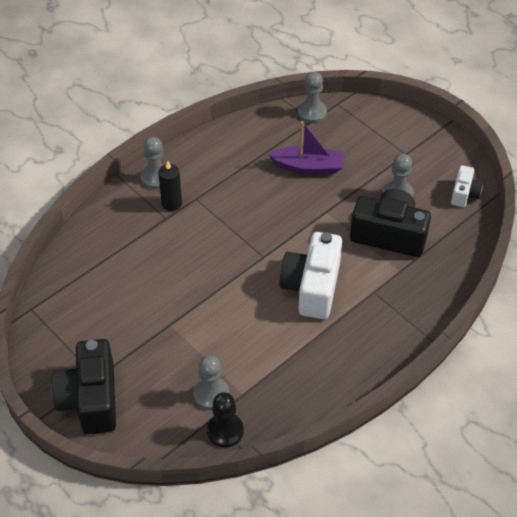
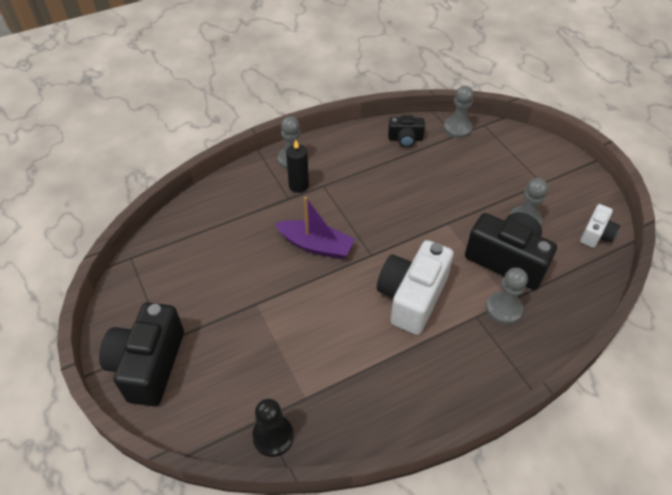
camera: 15 degrees right, 0 degrees up
(211, 394) = (272, 390): grey pawn -> grey pawn (504, 309)
(263, 134) = (405, 139): none -> black camera
(308, 167) = (440, 177): purple boat -> purple boat (316, 245)

